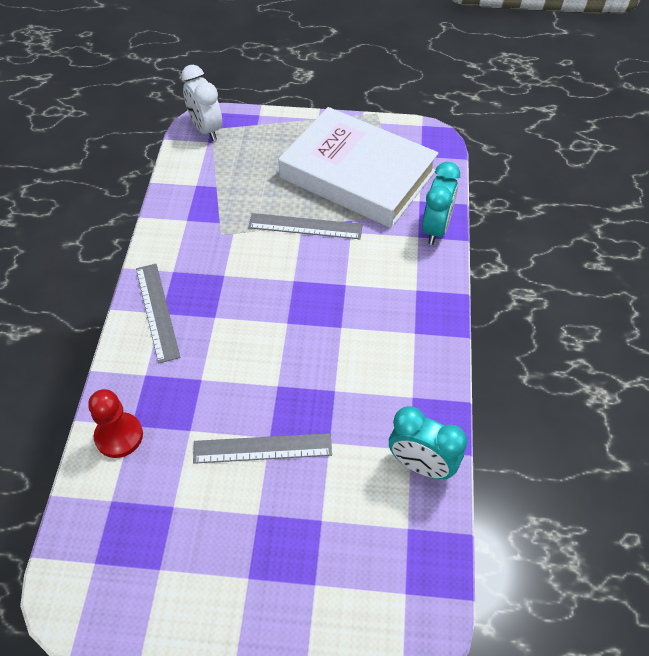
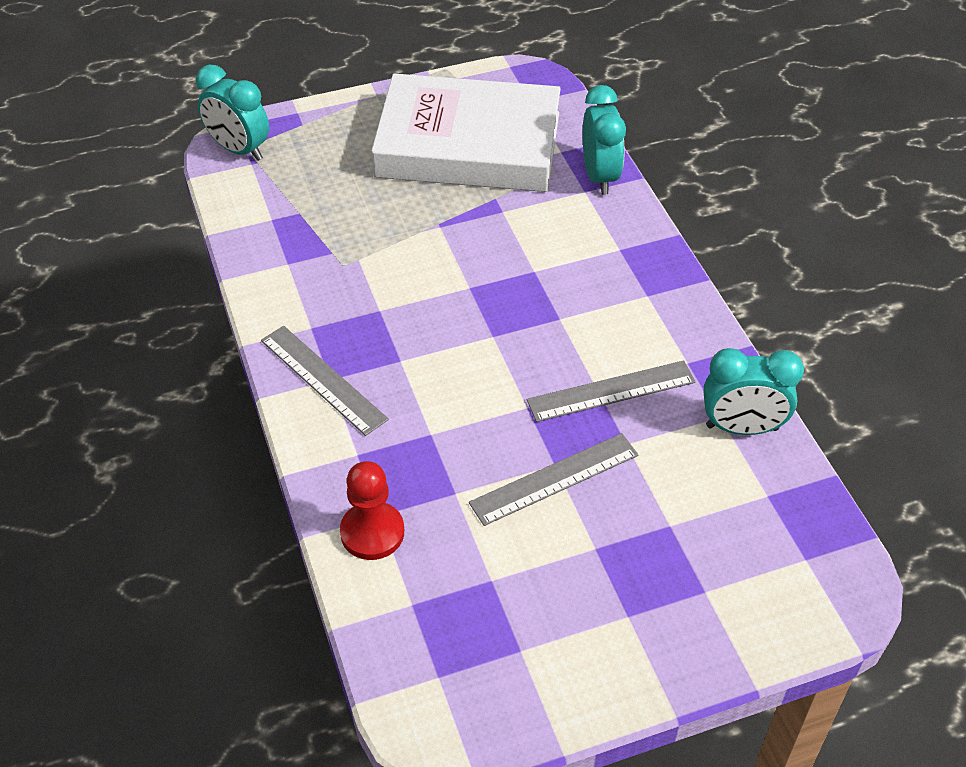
camera: 25 degrees left, 5 degrees down
(206, 129) = (239, 150): white clock -> turquoise clock
(305, 226) = (443, 223): grey ruler -> grey ruler (611, 391)

